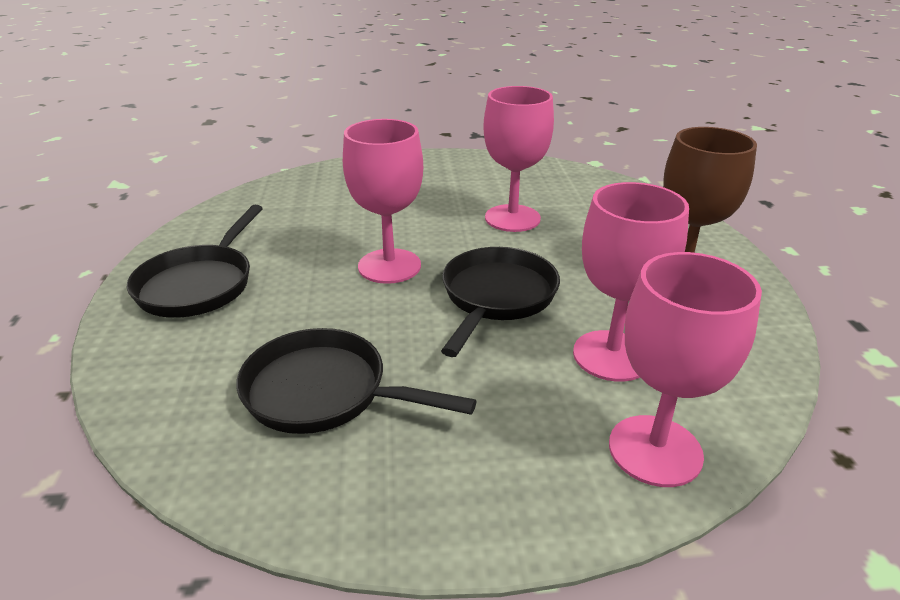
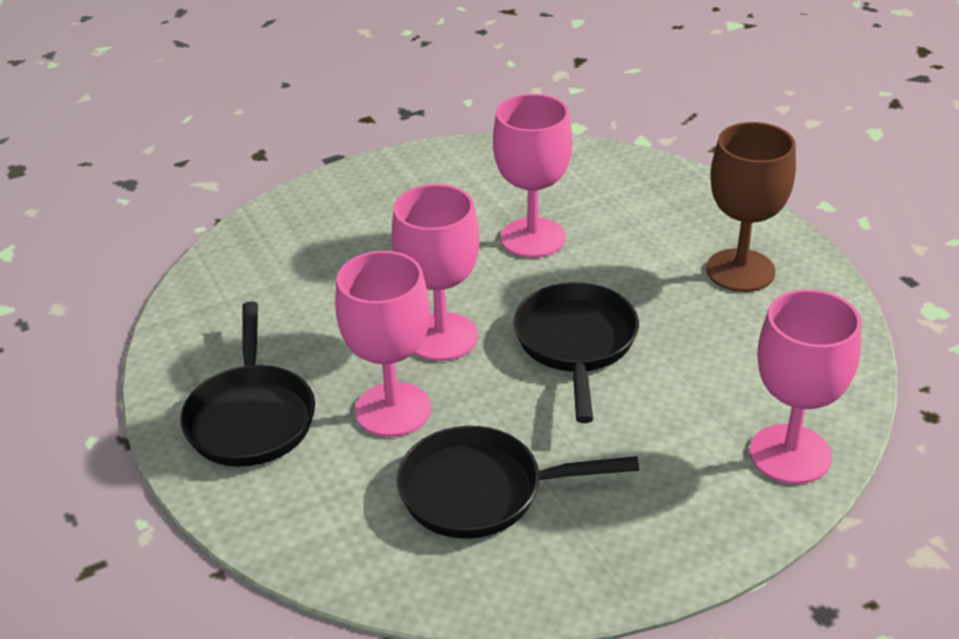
camera: 20 degrees left, 5 degrees up
(611, 355) = (715, 377): pink goblet -> pink goblet (393, 410)

